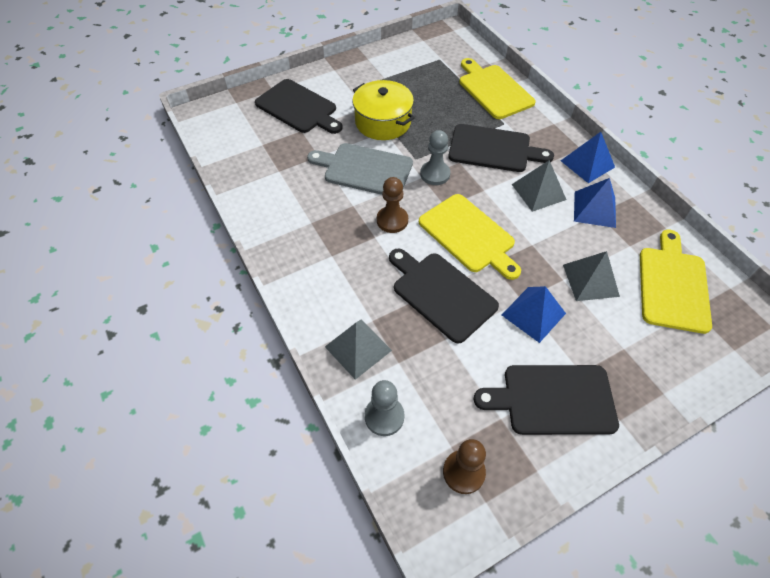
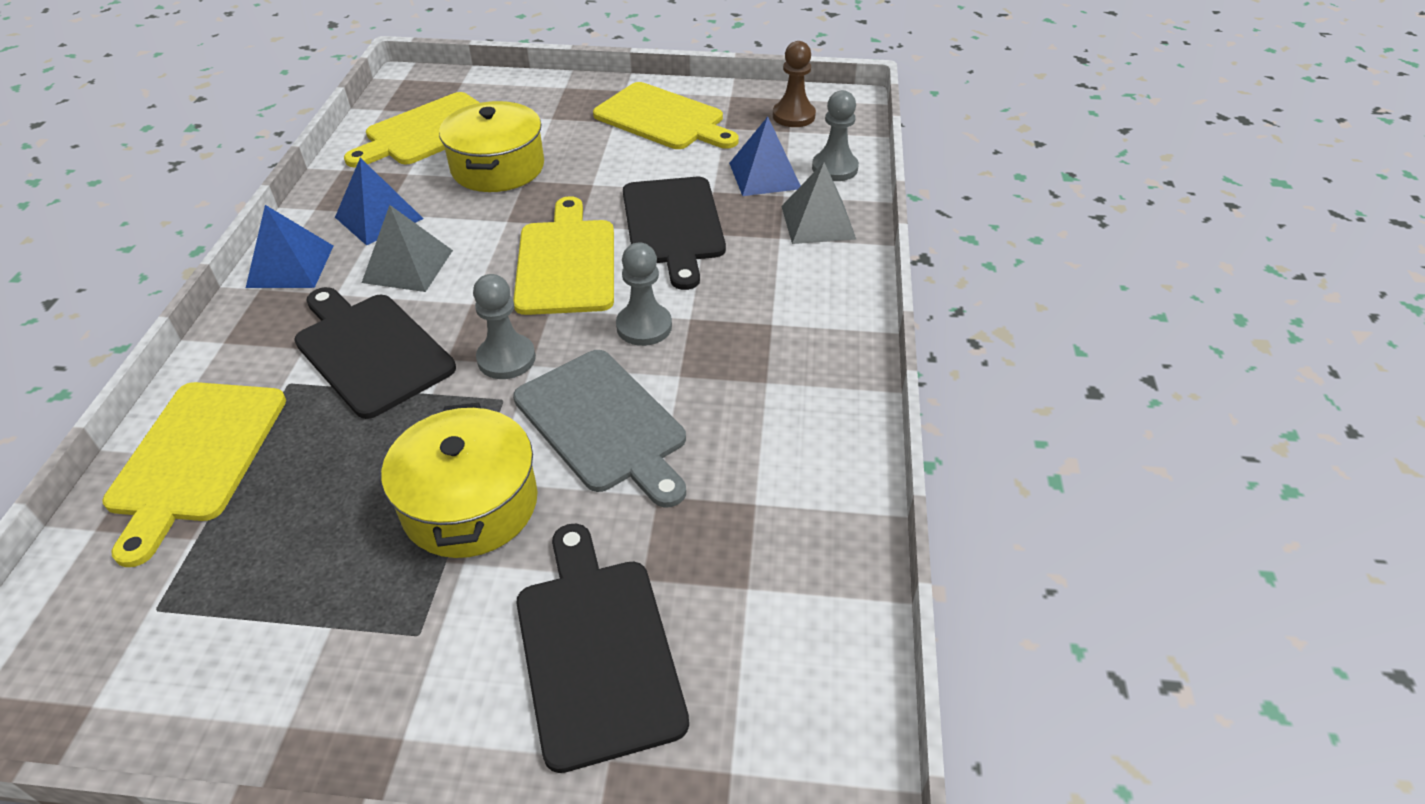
camera: 145 degrees left, 10 degrees down
(392, 220) = (644, 326): brown pawn -> grey pawn
(533, 314) = (597, 170): blue pyramid -> blue pyramid (765, 175)
(553, 399) = (663, 118): black cutting board -> yellow cutting board
(590, 280) = (498, 167): grey pyramid -> yellow pot

